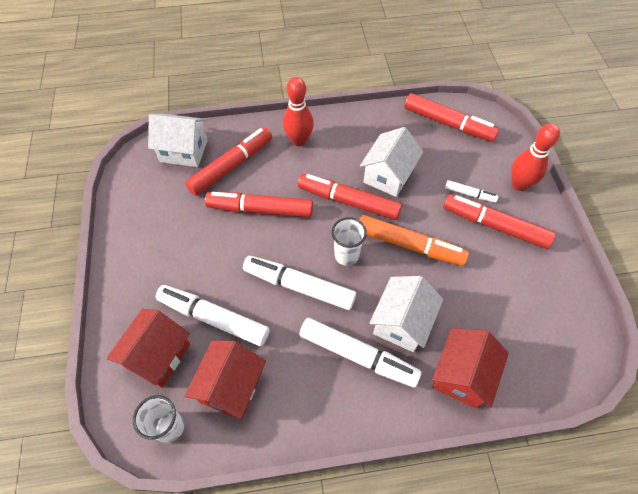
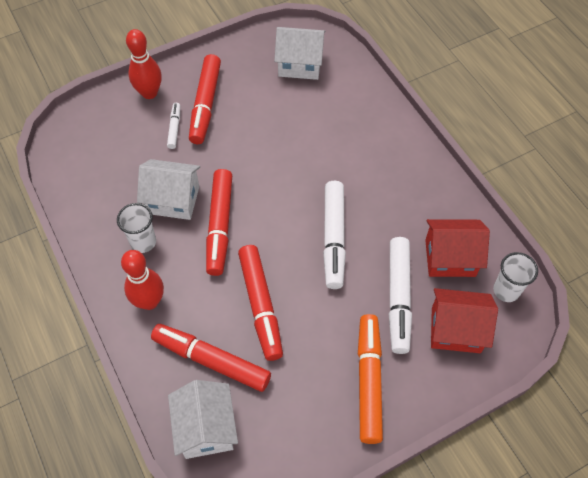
camera: 110 degrees left, 0 degrees up
(346, 255) = (284, 210): white cup -> white cup (143, 242)
(358, 355) = (377, 174): white marker -> none
(402, 322) = (333, 151): white house -> white house (299, 64)
(409, 245) = (252, 163): orange marker -> orange marker (369, 381)
(448, 124) = (82, 162): red marker -> none
(462, 375) = (359, 104): red house -> none

